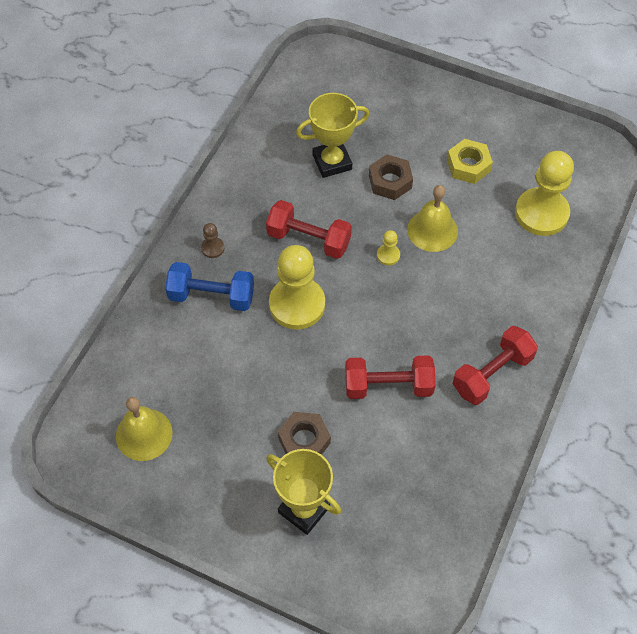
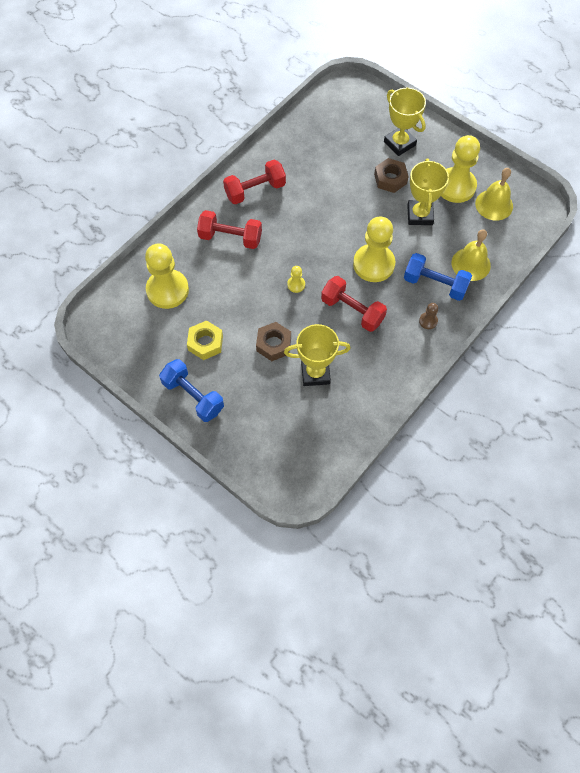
camera: 165 degrees left, 5 degrees up
(204, 452) = (456, 186): none -> yellow pawn
(249, 391) = (420, 215): none -> yellow trophy
(388, 386) = (326, 198): red dumbbell -> red dumbbell (230, 238)
(432, 230) = (256, 296): yellow bell -> yellow bell (471, 264)
(456, 111) = (193, 396): none -> blue dumbbell

